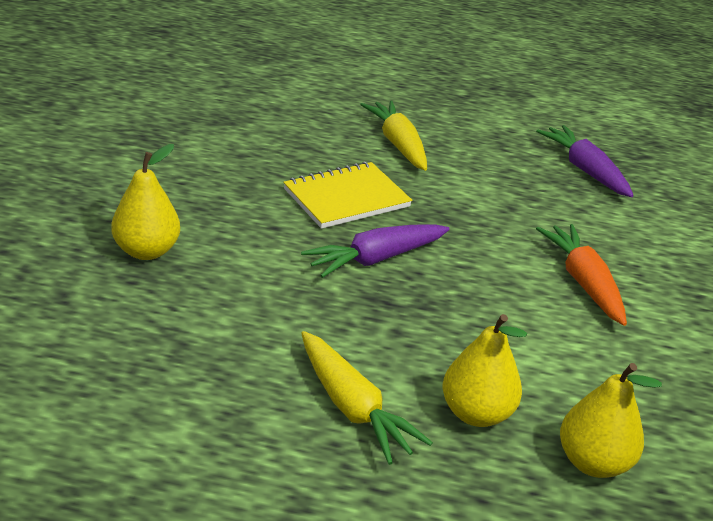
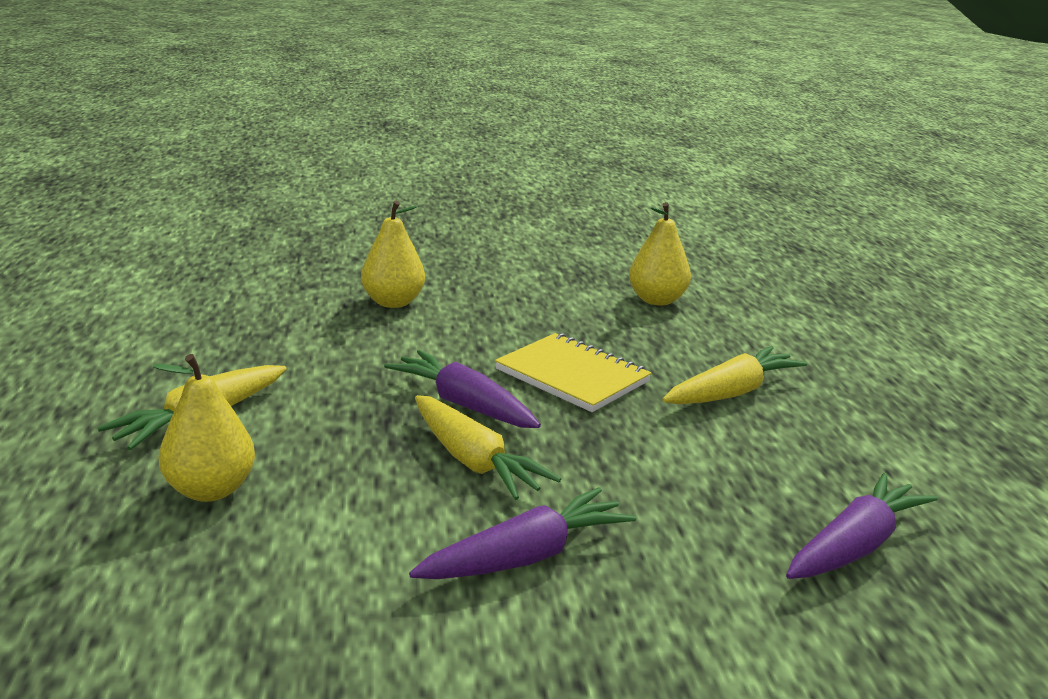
camera: 75 degrees right, 10 degrees down
(463, 275) = (473, 461): none -> yellow carrot
(583, 282) = (526, 557): orange carrot -> purple carrot
(593, 462) = (139, 579): yellow pear -> yellow pear (656, 300)

